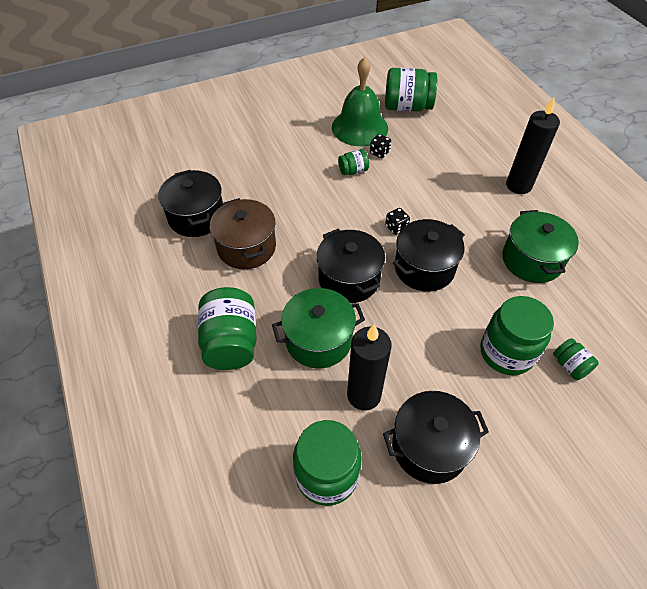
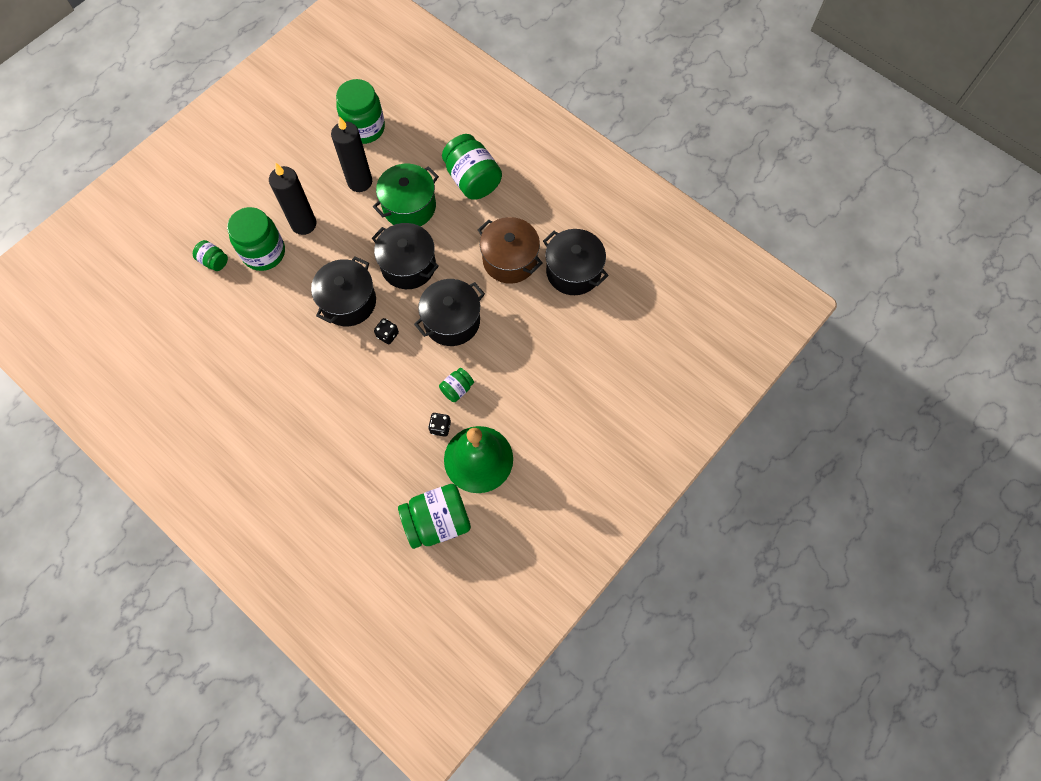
camera: 155 degrees right, 15 degrees up
(429, 446) = (304, 168): black pot -> black pot (452, 321)
(518, 186) = (280, 441): black candle -> black candle (303, 224)
(531, 260) = (255, 349): green pot -> none

